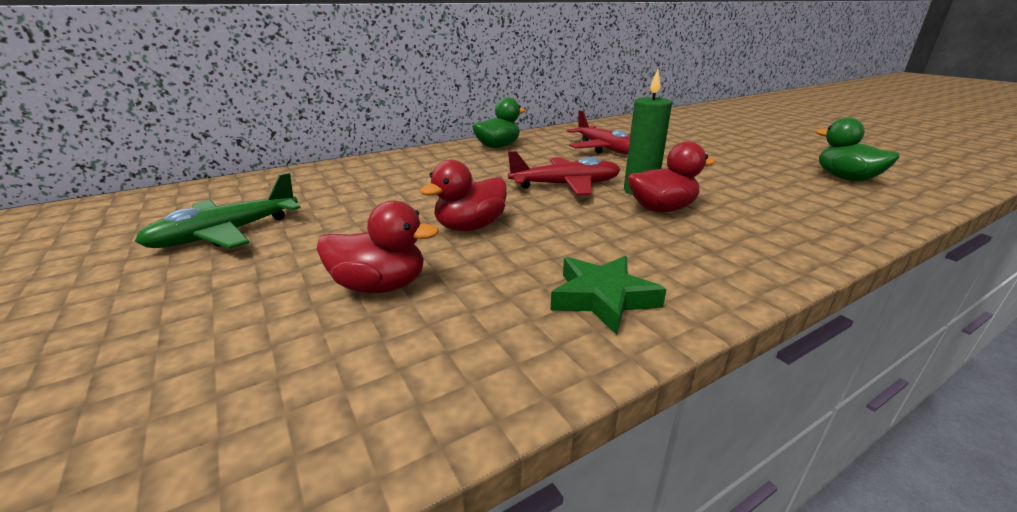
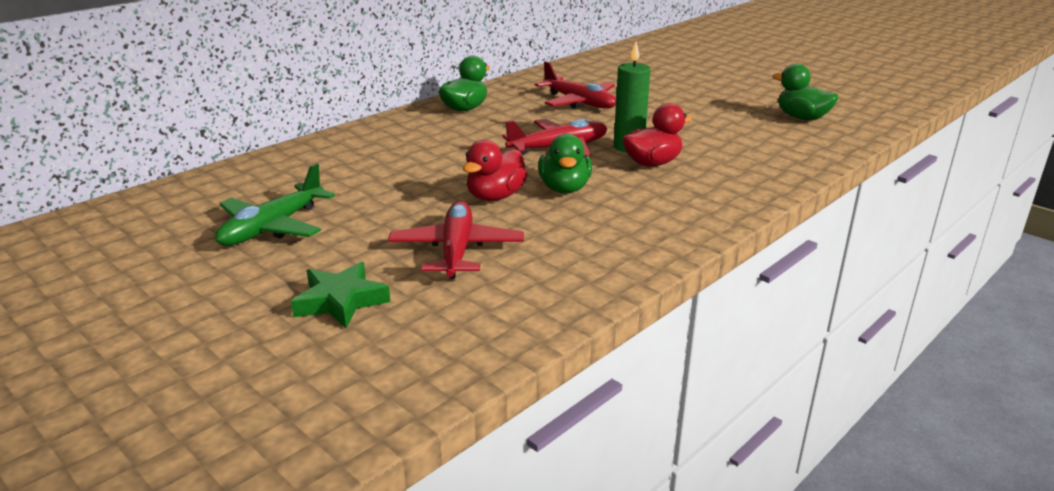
camera: 15 degrees left, 0 degrees up
(380, 286) = (456, 250): red duck -> red plane
(550, 226) = (564, 188): none -> green duck
(603, 298) = (630, 237): green star -> green star (341, 301)

